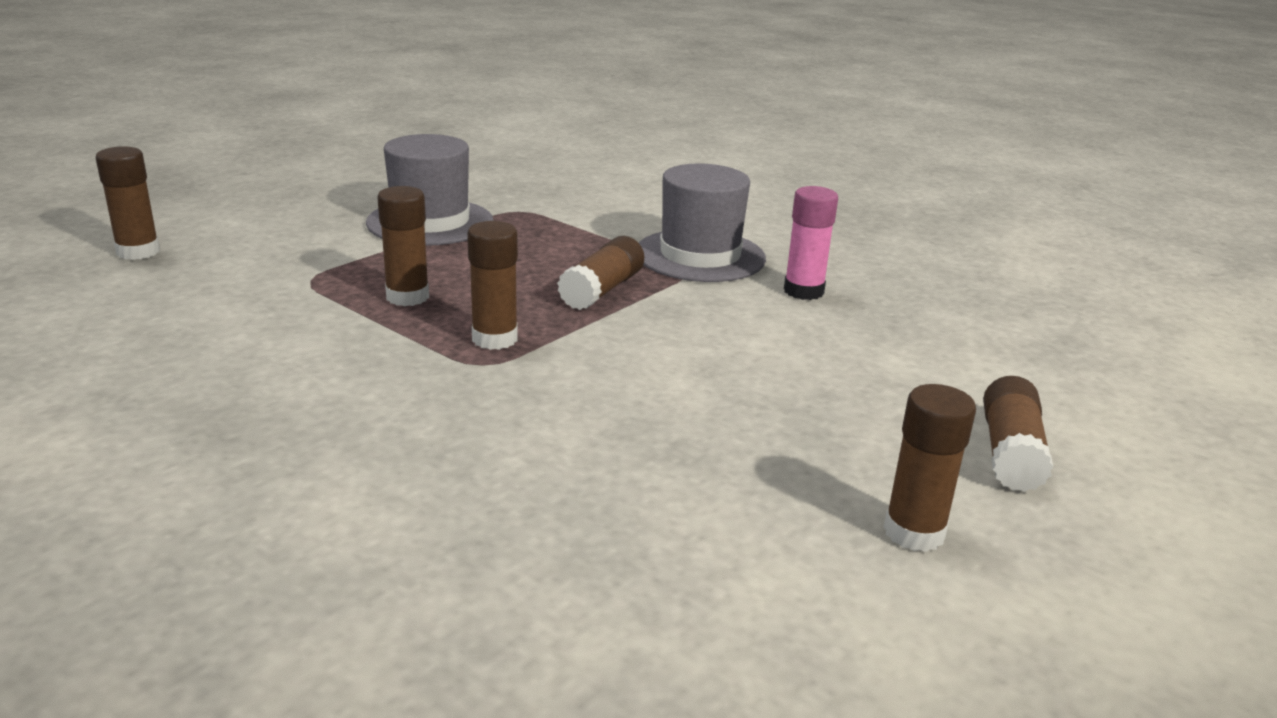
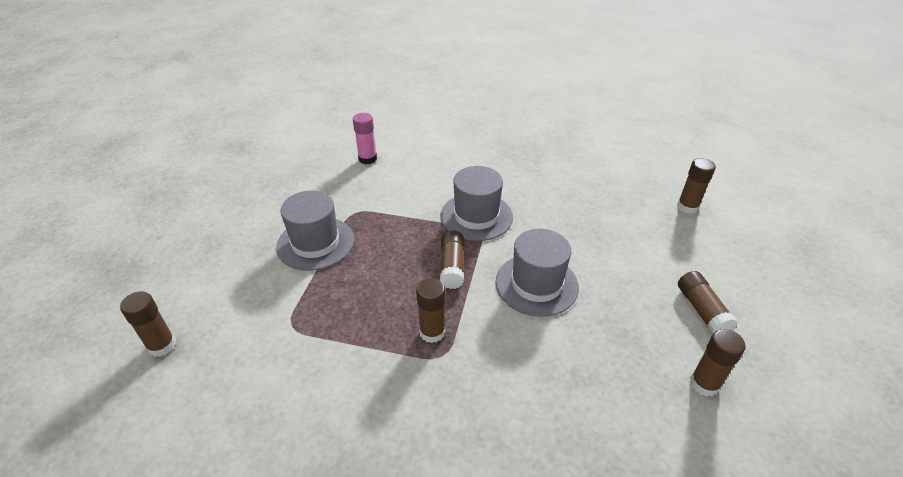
camera: 25 degrees left, 15 degrees up
(407, 297) = (359, 317): brown glue stick -> brown glue stick (687, 207)
(720, 341) = (536, 284): none -> grey hat
(803, 291) = (543, 226): pink glue stick -> pink glue stick (367, 159)

